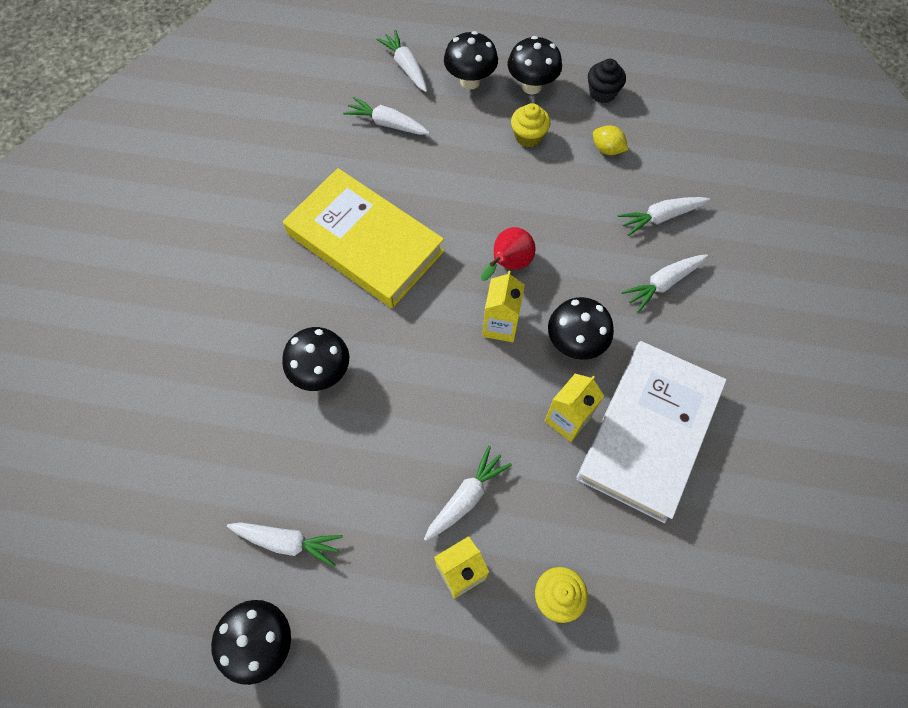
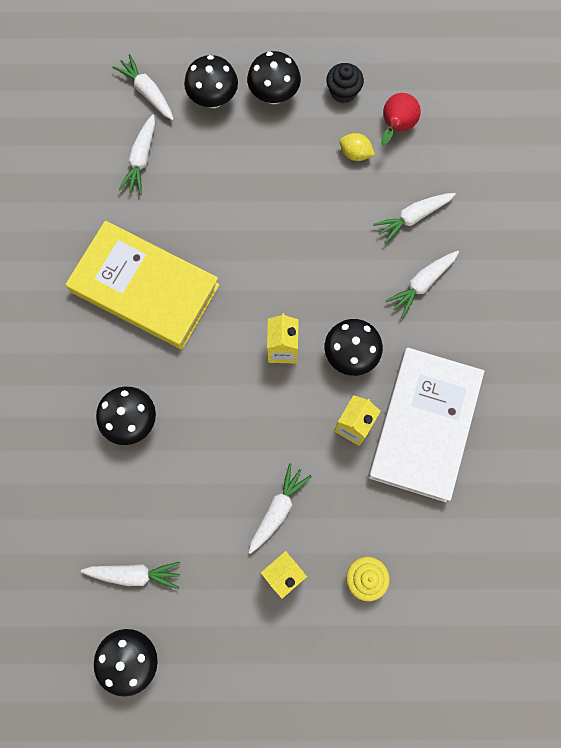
camera: 10 degrees left, 10 degrees up
(387, 123) = (141, 159): white carrot -> white carrot turned 90 degrees counterclockwise
(508, 264) = (280, 288): red pear -> red pear (396, 127)
(528, 136) = (279, 151): yellow cupcake -> none

